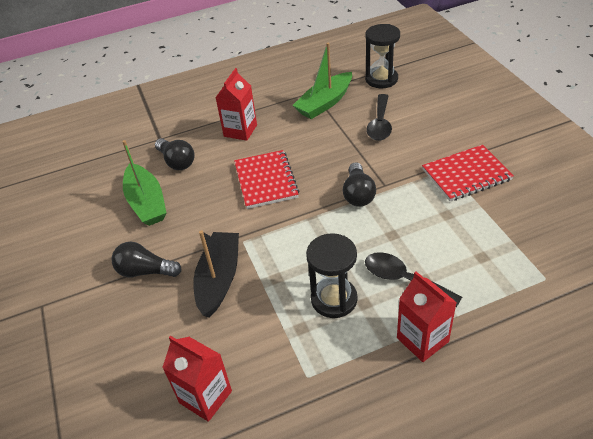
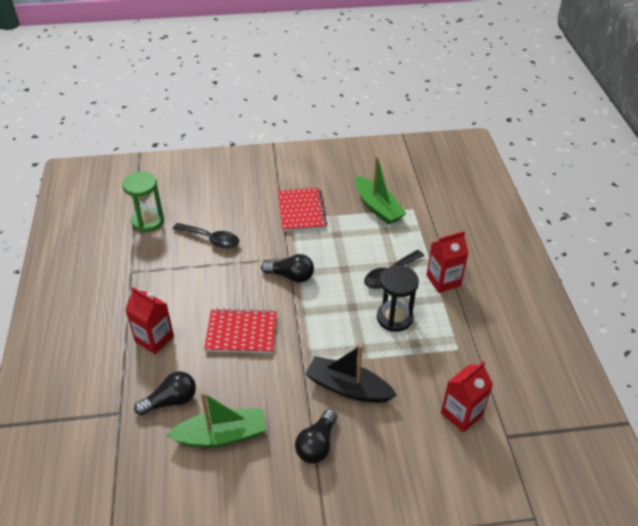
camera: 80 degrees left, 0 degrees up
(325, 103) = (155, 267): green boat -> green boat (377, 207)
(381, 79) = (148, 221): black hourglass -> green hourglass

